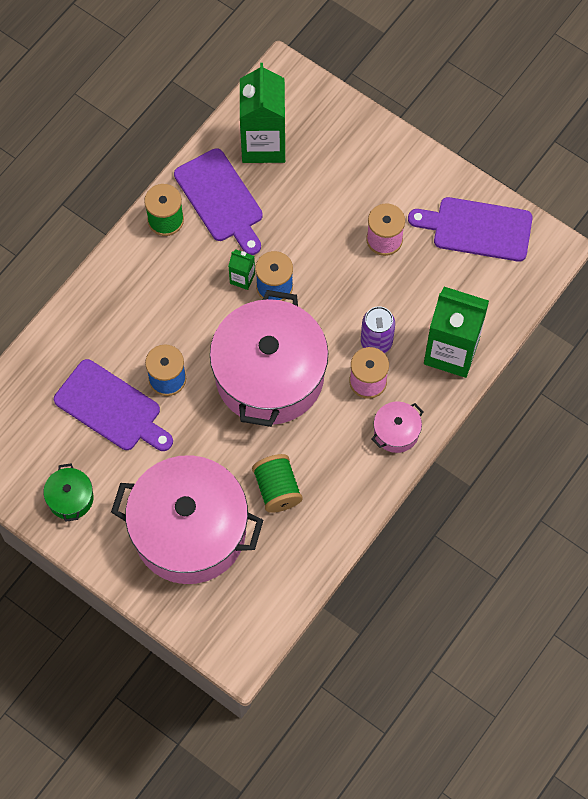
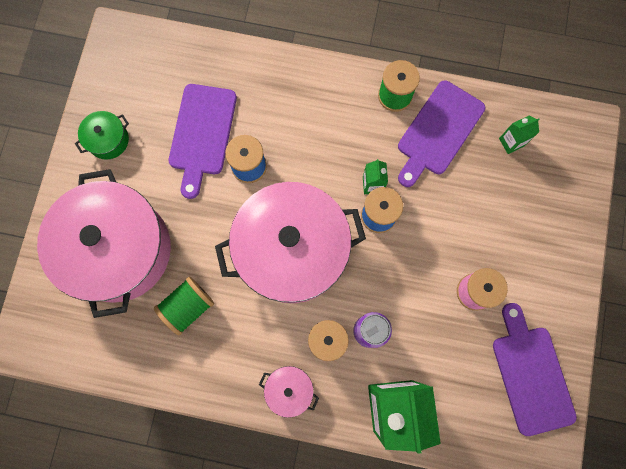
camera: 65 degrees right, 10 degrees up
(263, 144) = (511, 142): green carton -> green carton, size x0.44

